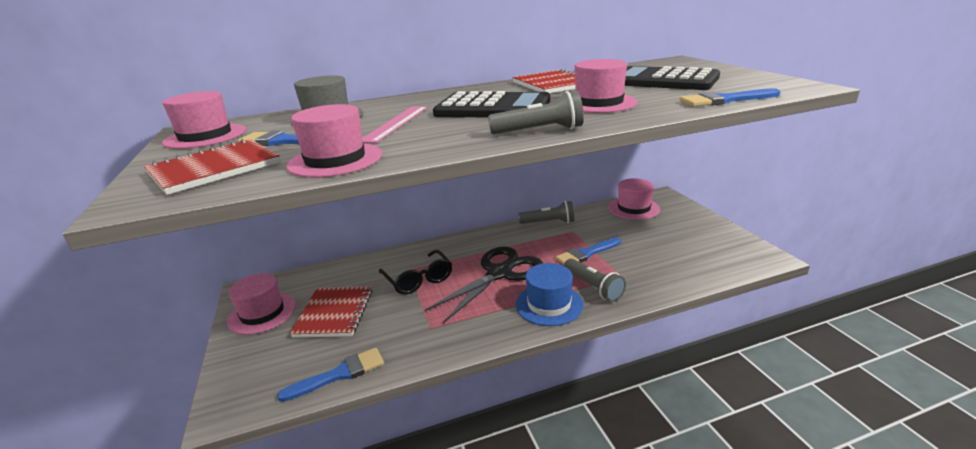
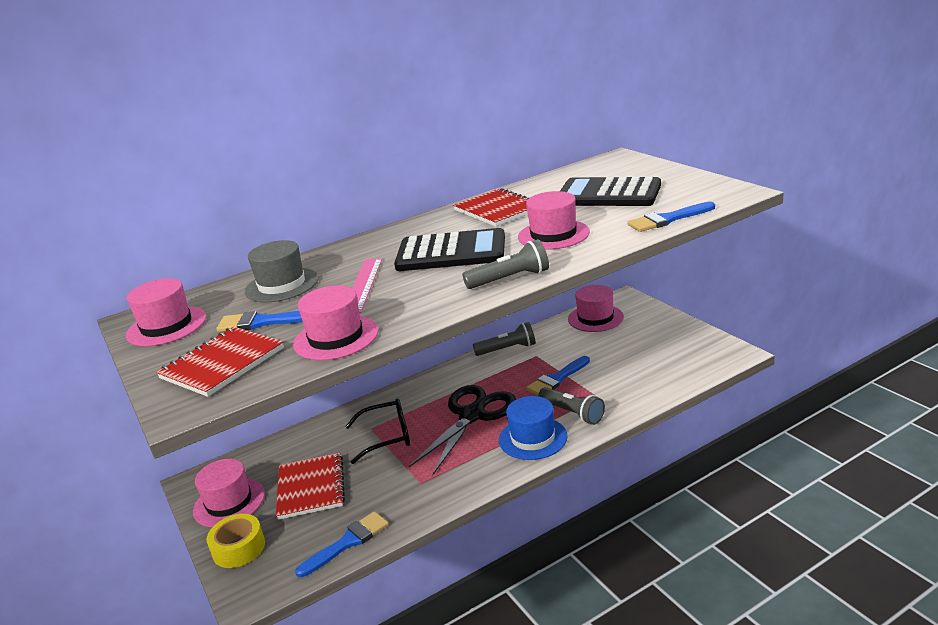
camera: 10 degrees left, 0 degrees up
(245, 358) = (239, 548): none -> yellow tape
(418, 279) = (387, 437): black glasses -> black glasses turned 60 degrees counterclockwise

